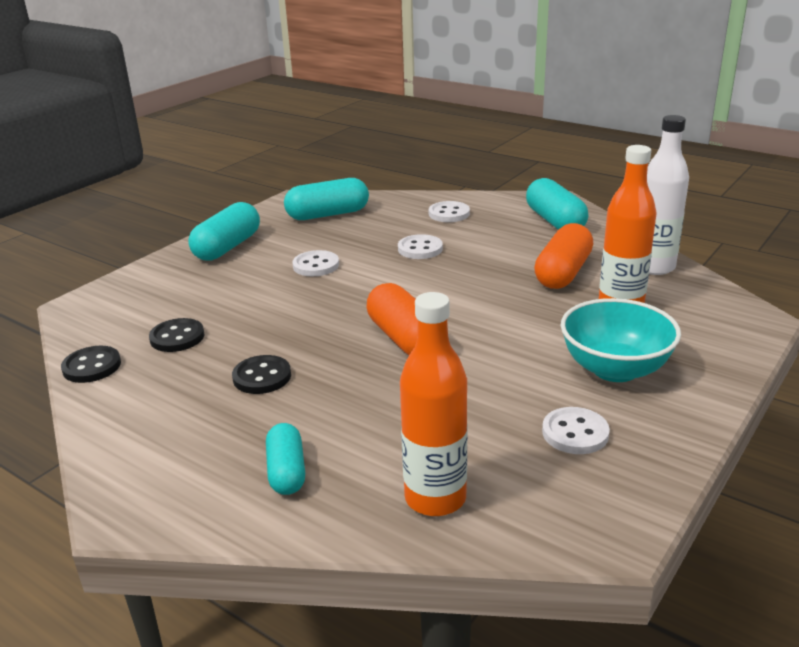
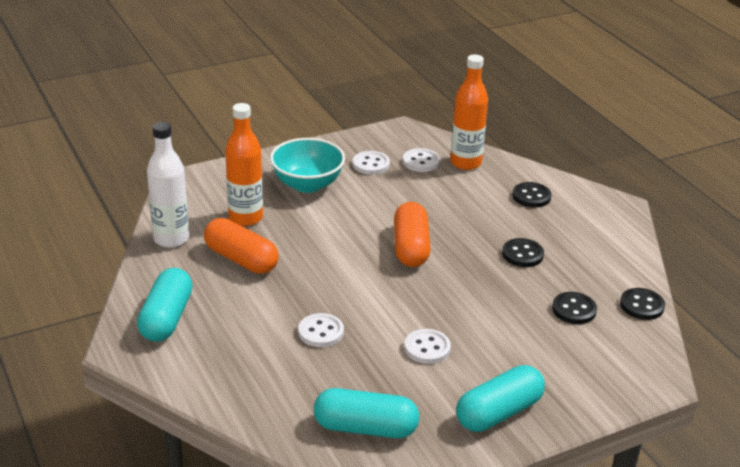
camera: 155 degrees left, 5 degrees up
(287, 471) = (531, 196): turquoise capsule -> black button
(449, 214) = (244, 373): white button -> white button (421, 162)
(563, 273) = (241, 259): orange capsule -> orange capsule turned 75 degrees clockwise

